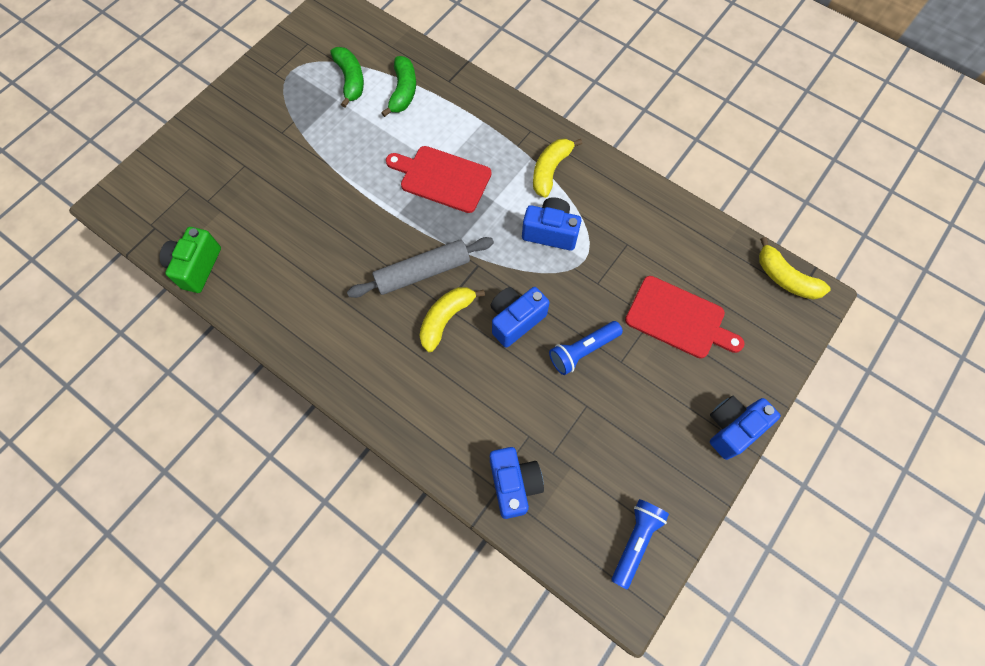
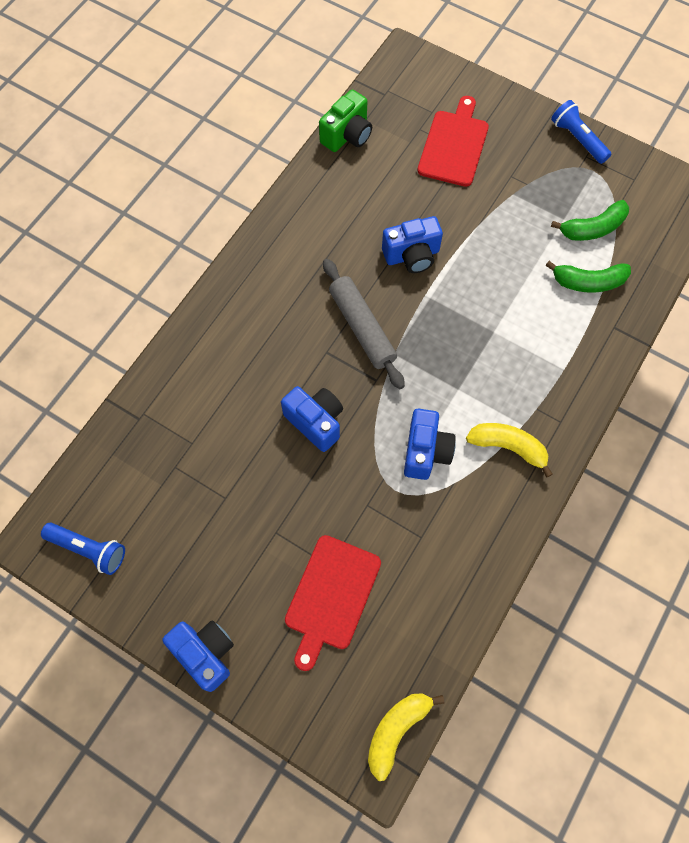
camera: 85 degrees right, 0 degrees up
(196, 267) = (347, 135): green camera -> green camera turned 120 degrees clockwise
(442, 178) = (479, 334): red cutting board -> red cutting board (454, 145)
(446, 319) = (311, 355): yellow banana -> none
(514, 484) = (144, 432): blue camera -> blue camera (412, 255)
(583, 350) = (285, 492): blue flashlight -> blue flashlight (578, 139)

